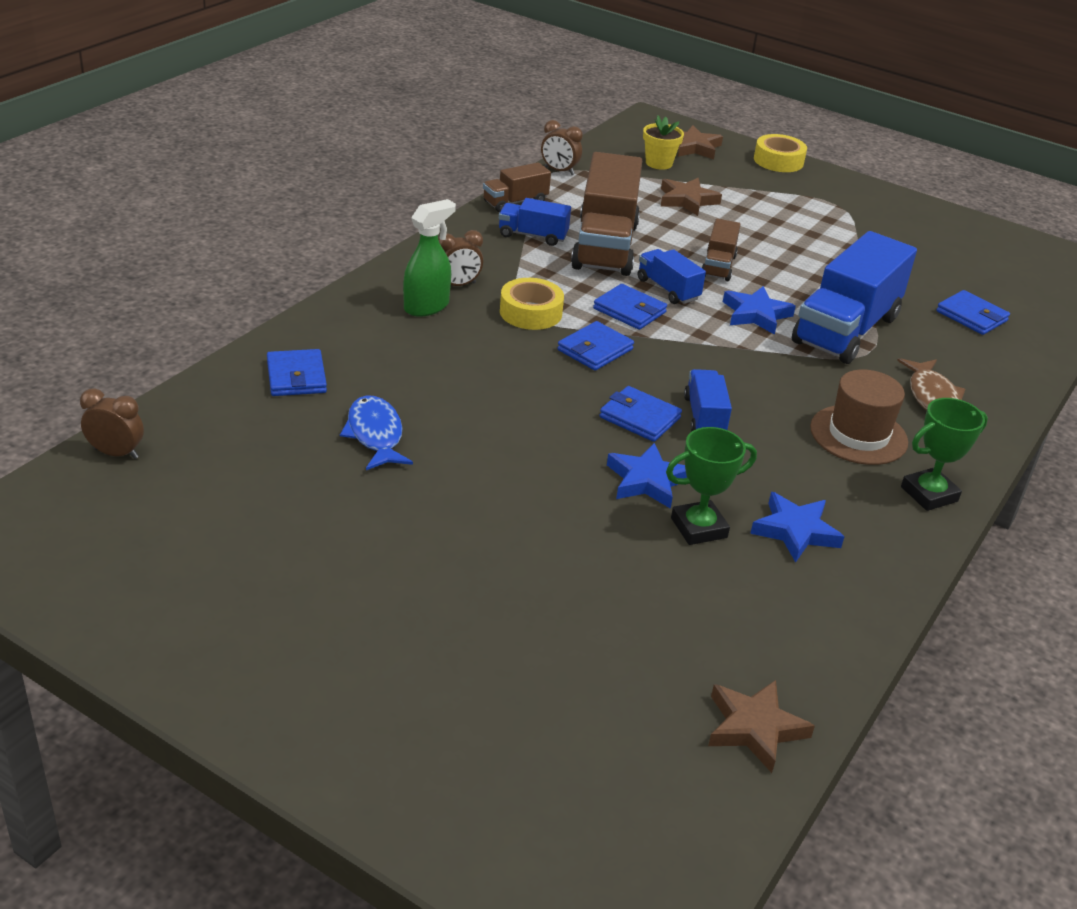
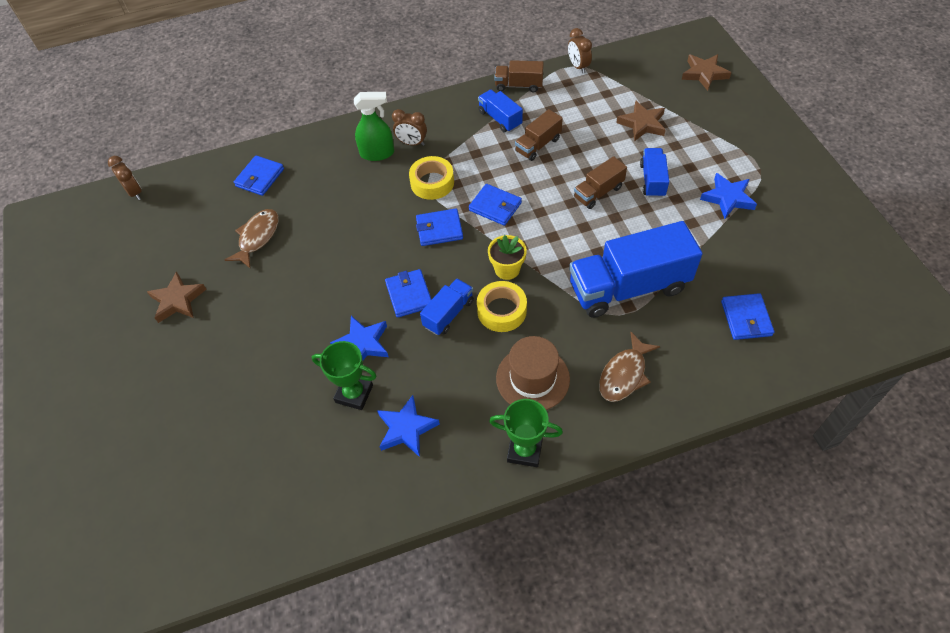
camera: 45 degrees right, 20 degrees up
(375, 435) = (257, 237): blue fish -> brown fish
(605, 246) = (538, 145): brown truck -> brown truck, size x0.50
(629, 310) = (495, 206): blue wallet -> blue wallet turned 45 degrees counterclockwise
(659, 163) = (659, 82): yellow flower pot -> yellow flower pot (507, 269)
(668, 289) = (540, 199): blue truck -> blue truck (652, 180)
(754, 728) = (235, 543): brown star -> brown star (177, 300)
(756, 314) = (577, 246): blue star -> blue star (728, 198)
(778, 161) = (760, 109): yellow tape -> yellow tape (501, 311)

